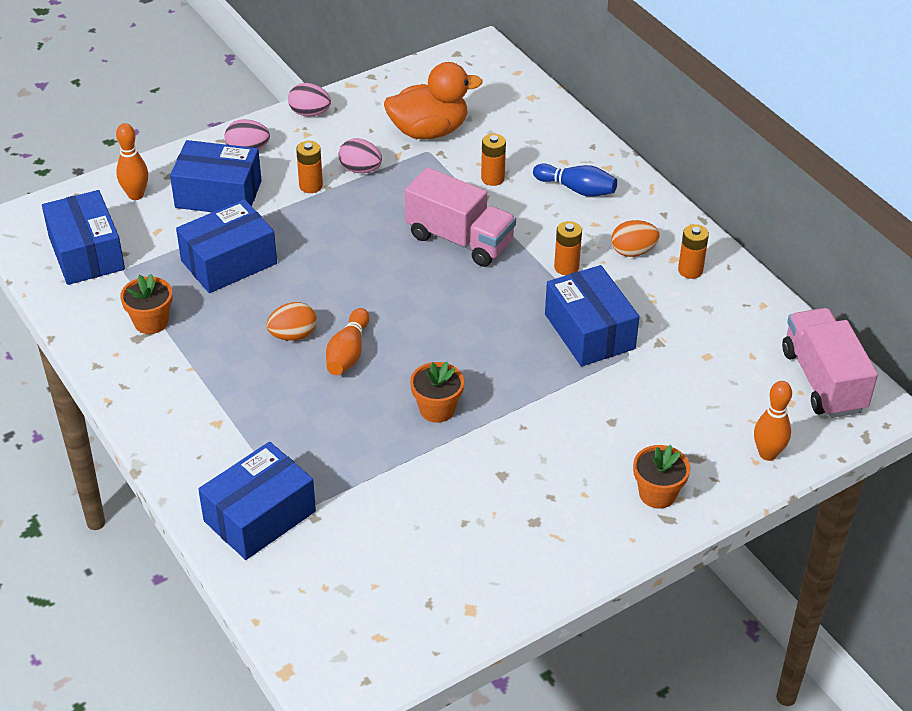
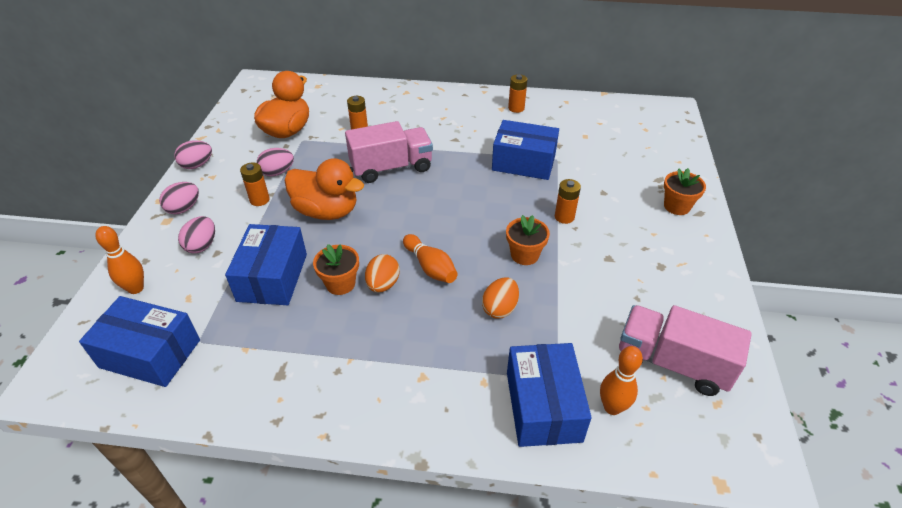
camera: 50 degrees left, 0 degrees up
(151, 322) = (274, 356): orange flower pot -> orange flower pot (340, 284)
(218, 194) = (202, 245): blue box -> pink egg
(345, 238) = (326, 211): none -> orange duck
(566, 267) = (464, 143): orange battery -> orange battery (564, 217)
(577, 189) = (409, 109): blue bowling pin -> none
(633, 251) = (480, 117): orange egg -> orange egg (500, 308)
(767, 454) = (677, 155): orange bowling pin -> orange bowling pin (612, 407)
(823, 380) = (639, 112): pink truck -> pink truck (672, 363)

